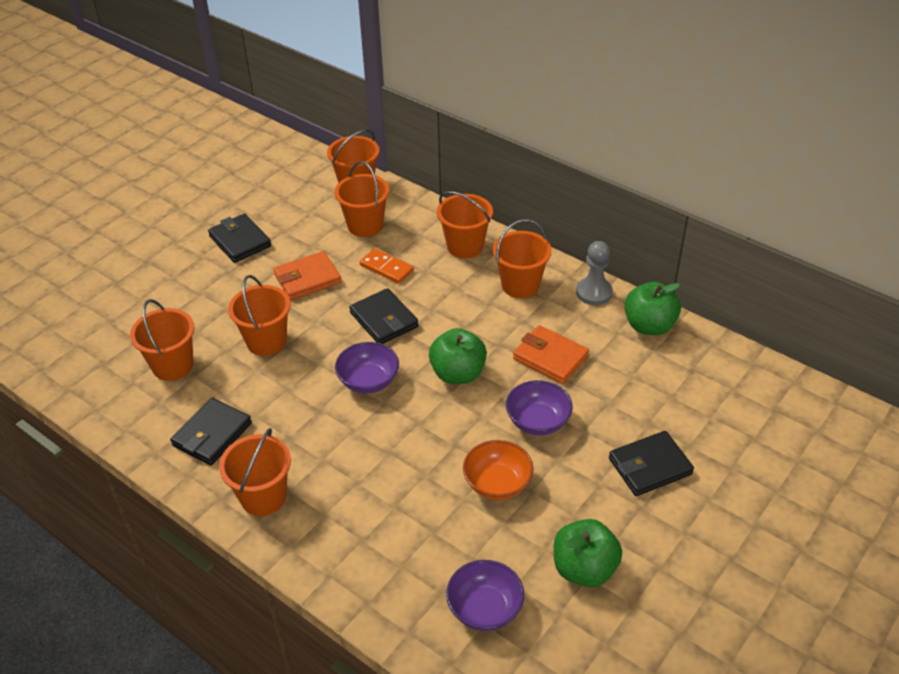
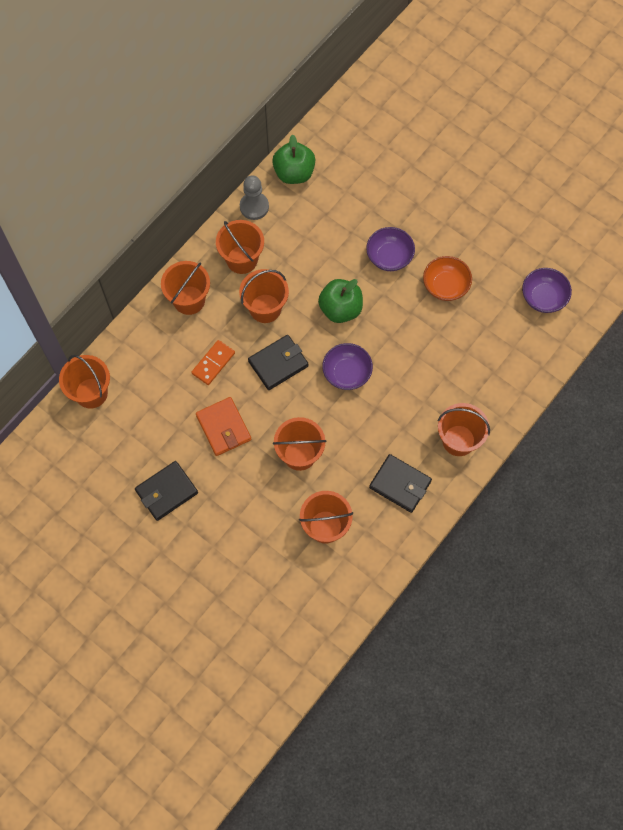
camera: 90 degrees left, 25 degrees up
(365, 225) = (153, 383): orange bucket -> orange bucket (265, 308)
(550, 357) = (325, 244): orange wallet -> none
(584, 569) = (512, 239): green apple -> none
(650, 466) = (430, 191): black wallet -> none

